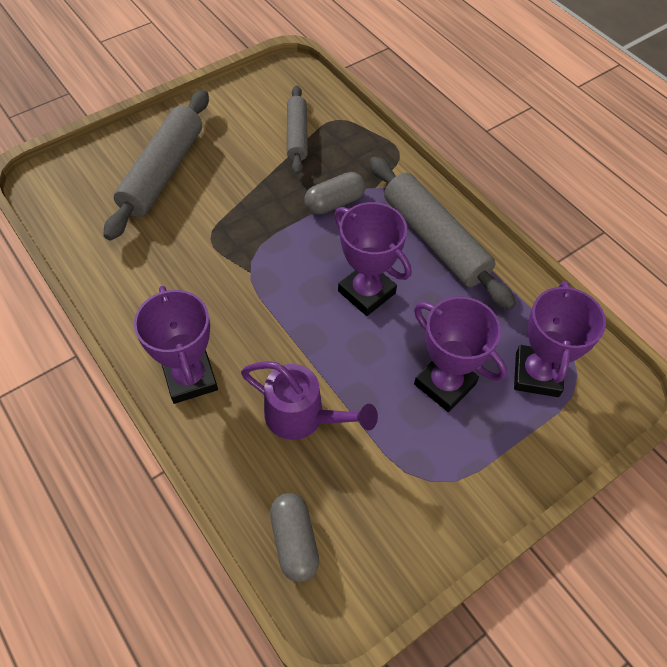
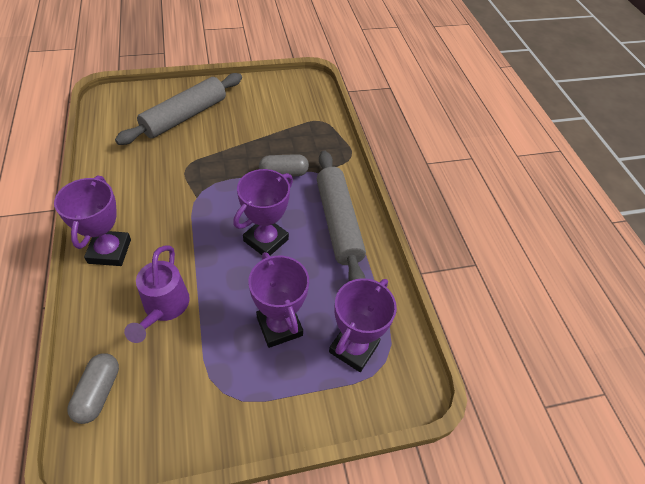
camera: 20 degrees right, 5 degrees down
(297, 135) = (287, 122): grey rolling pin -> none
(302, 417) = (164, 307): purple watering can -> purple watering can turned 45 degrees clockwise
(366, 292) = (266, 240): purple trophy -> purple trophy turned 60 degrees clockwise

